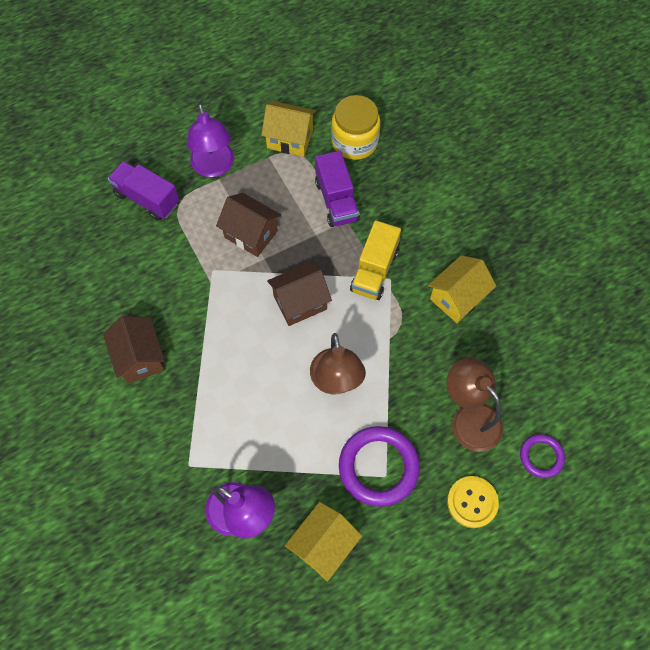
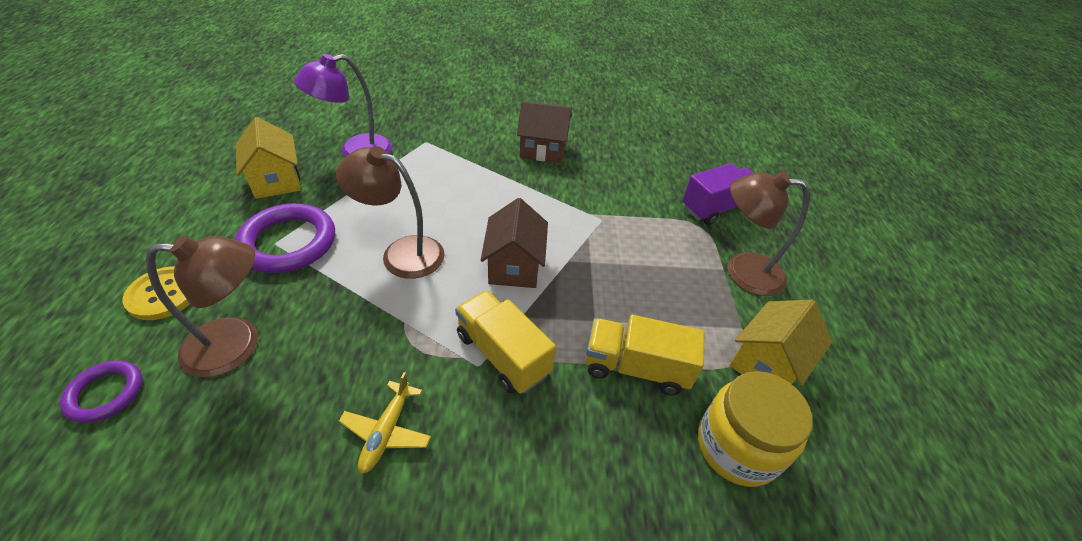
camera: 115 degrees right, 20 degrees down
(214, 167) = (742, 271): purple lamp -> brown lamp
(251, 234) = (629, 264): brown house -> none
(336, 200) = (636, 367): purple truck -> yellow truck
(457, 298) = (386, 432): yellow house -> yellow plane

